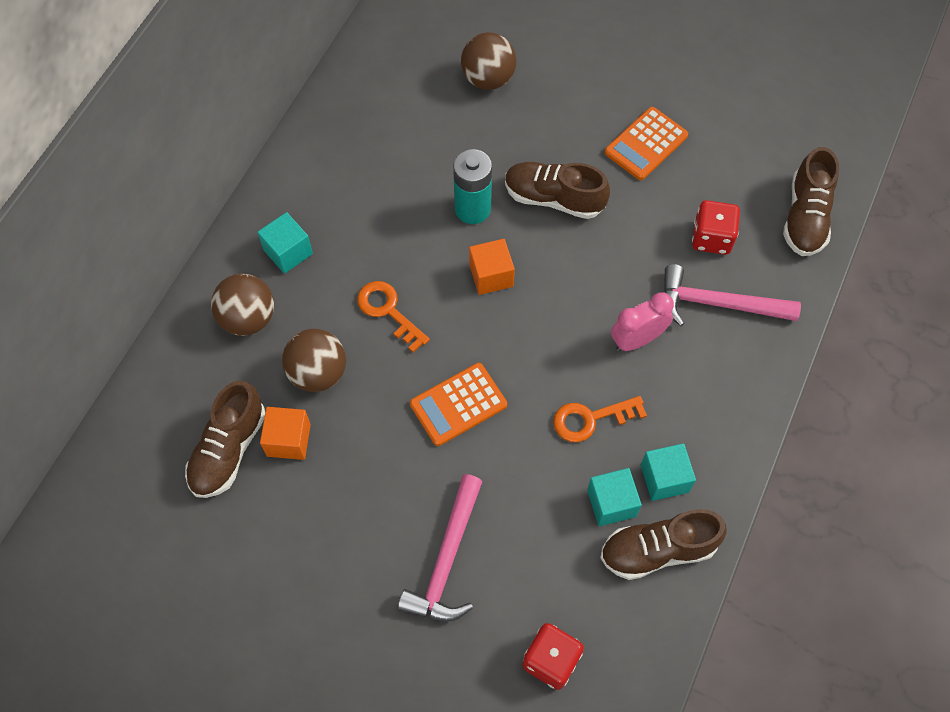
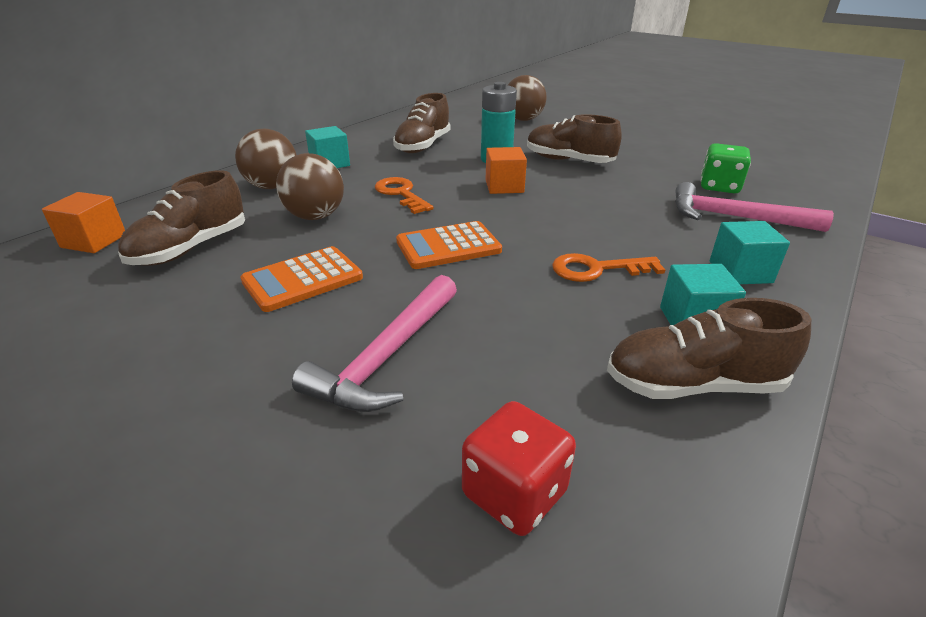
camera: 10 degrees right, 30 degrees down
(288, 440) = (256, 249): orange cube -> orange cube (94, 241)
(611, 503) = (622, 333): turquoise cube -> turquoise cube (740, 272)
(637, 340) = (649, 228): pink clock -> none
(646, 144) = (650, 147): orange calculator -> orange calculator (302, 279)
(711, 238) = (719, 187): red dice -> green dice
(805, 217) = (811, 185): brown shoe -> brown shoe (423, 146)

